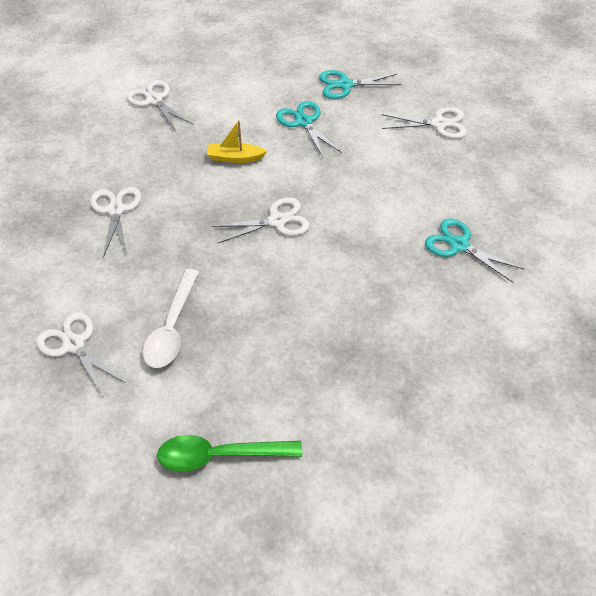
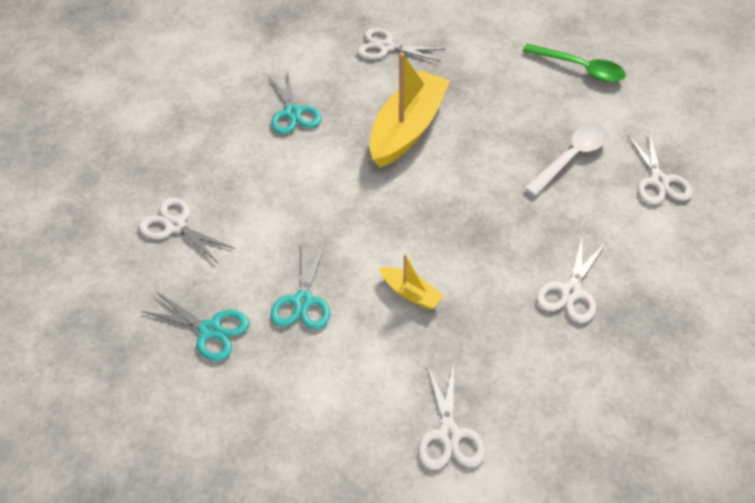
camera: 145 degrees left, 0 degrees up
(277, 221) = (422, 204): white scissors -> white scissors (386, 47)
(345, 281) = (407, 129): none -> yellow boat

